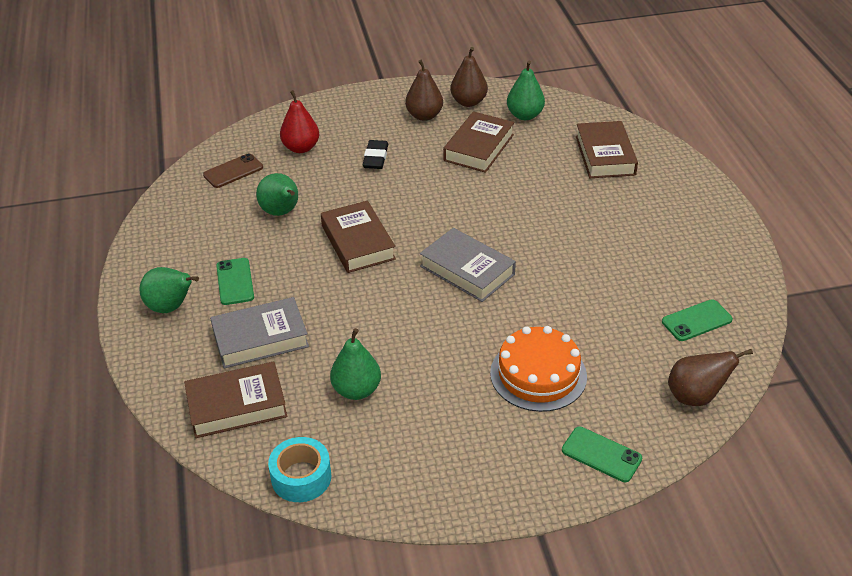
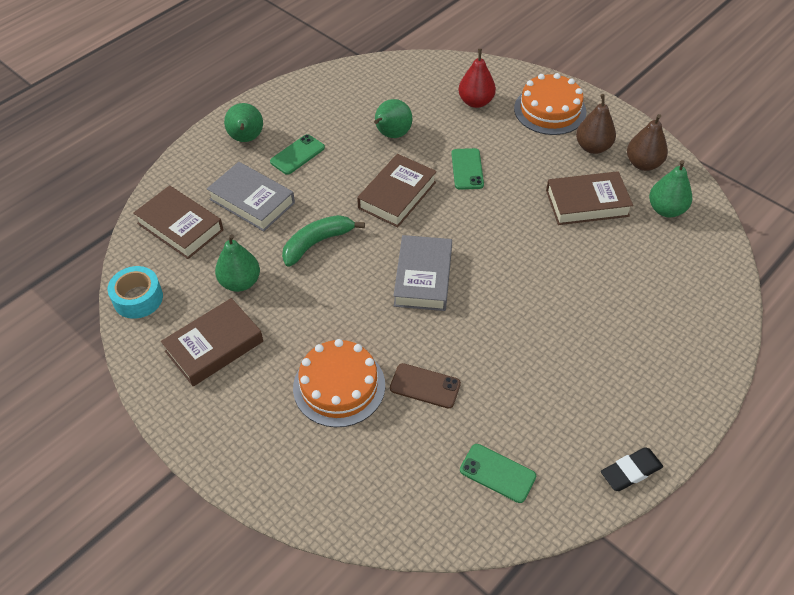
camera: 55 degrees right, 10 degrees up
(233, 171) = (412, 84): brown phone -> brown phone (425, 386)
(359, 116) = (550, 110): none -> orange cake
(361, 317) = (317, 243): none -> green banana
(375, 158) = (507, 149): black eraser -> black eraser (630, 471)
(601, 454) = (279, 474): green phone -> green phone (467, 169)
(605, 155) = (669, 295): brown book -> brown book (214, 346)
(695, 396) = (397, 515): brown pear -> none

